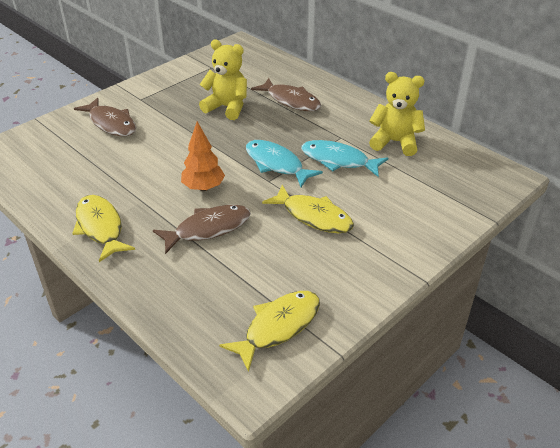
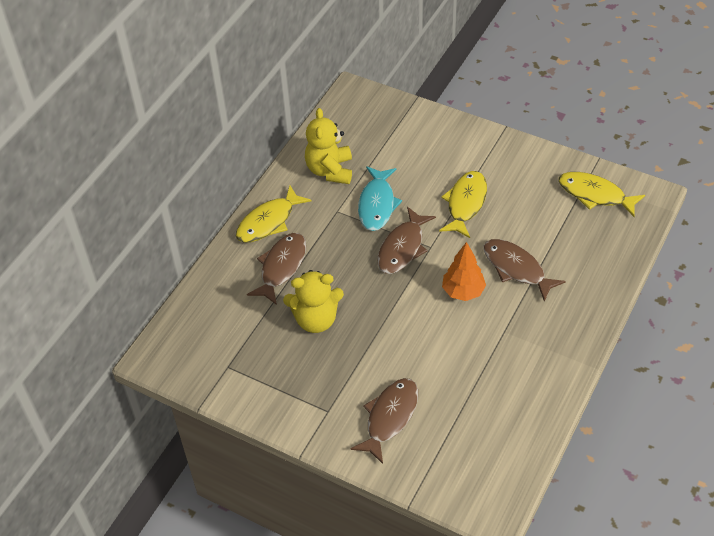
camera: 105 degrees left, 10 degrees up
(100, 227) = (554, 347): yellow fish -> yellow fish (269, 222)
(227, 107) = (316, 319): yellow teddy bear -> yellow teddy bear turned 105 degrees counterclockwise
(276, 164) = (402, 248): turquoise fish -> brown fish

